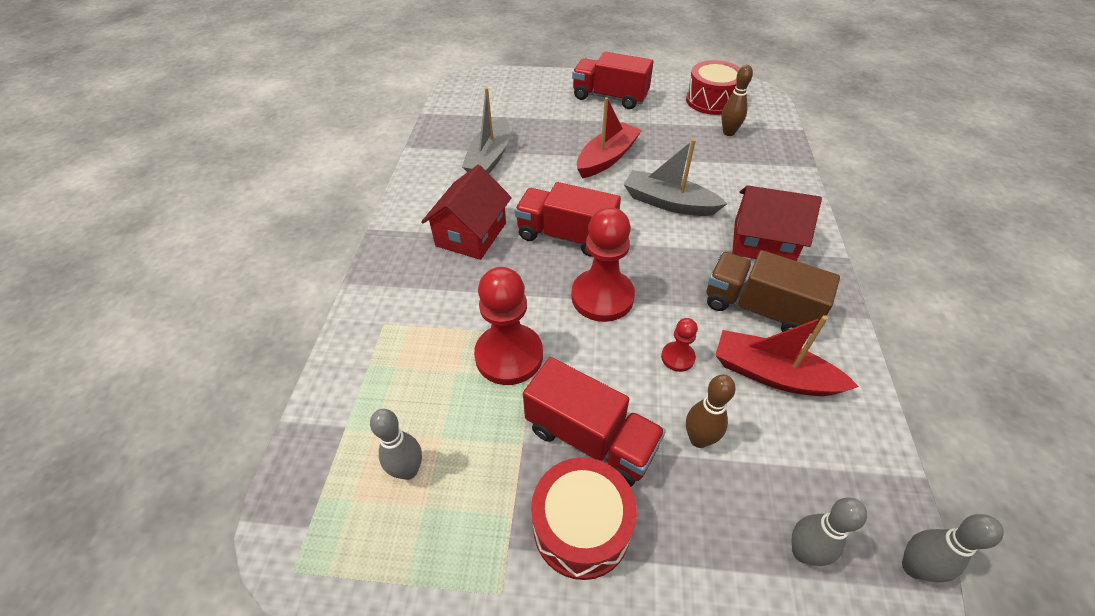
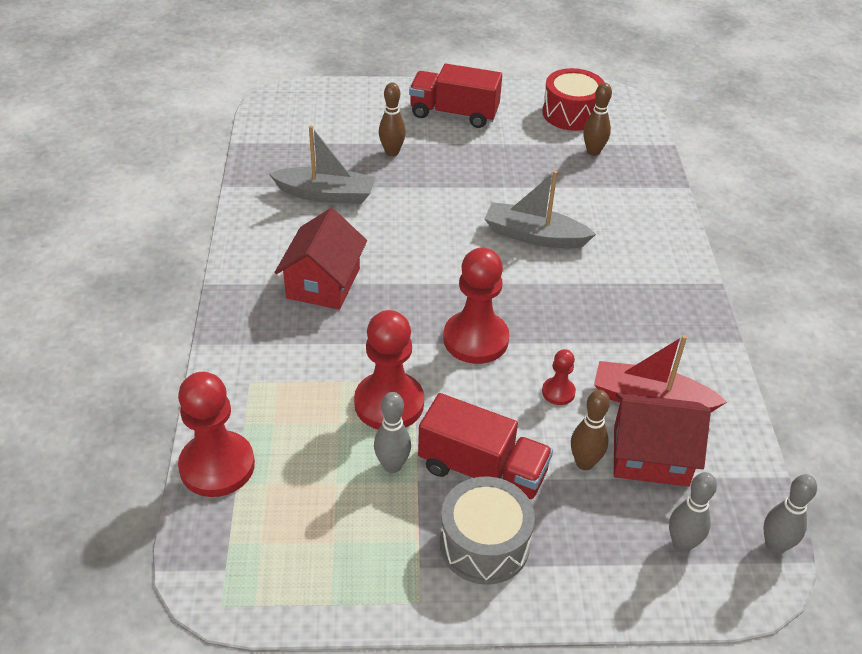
camera: 10 degrees left, 5 degrees down
(331, 408) = (217, 466): none -> red pawn
(408, 470) = (310, 514): grey bowling pin -> grey bowling pin (392, 465)
(489, 158) = (326, 194): grey boat -> grey boat turned 90 degrees counterclockwise
(552, 126) = (392, 152): none -> brown bowling pin
(566, 236) = (428, 278): red truck -> none
(581, 527) = (484, 544): red drum -> grey drum
(607, 158) = (460, 188): red boat -> none
(759, 308) = (635, 340): brown truck -> none
(763, 242) = (636, 273): red house -> red house (650, 456)

